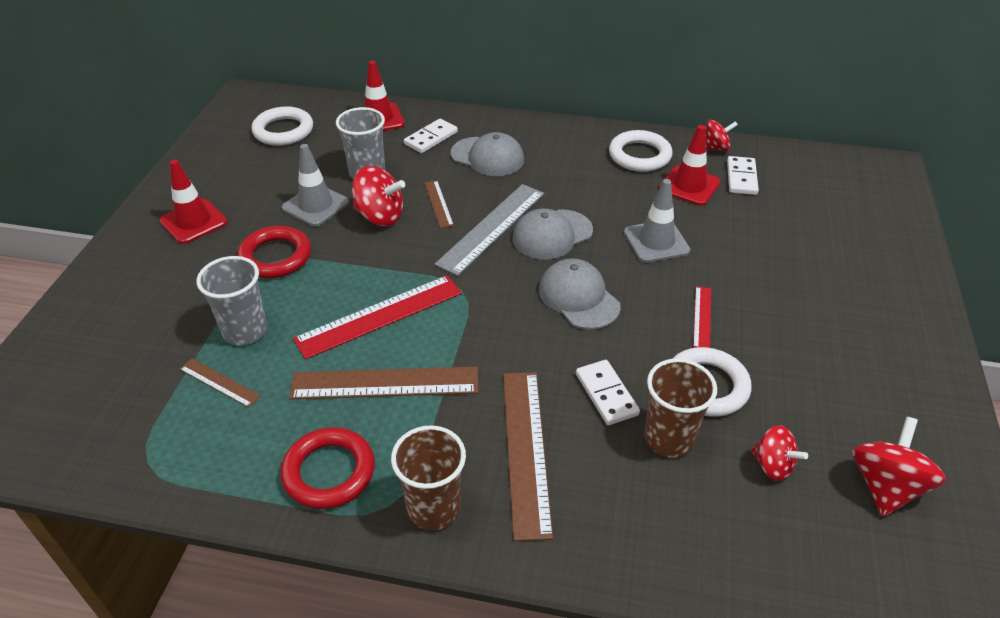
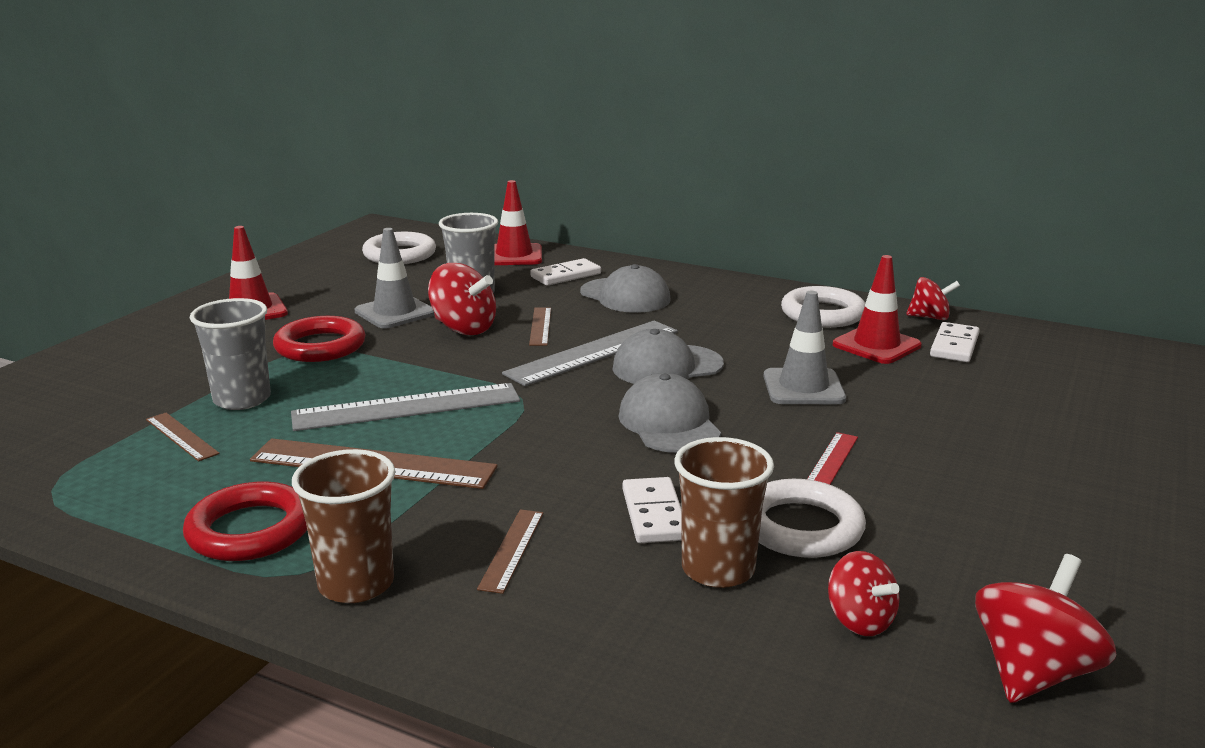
camera: 15 degrees right, 20 degrees down
(380, 316) = (407, 407): red ruler -> grey ruler
(525, 450) = (511, 549): brown ruler -> brown ruler, size x0.51

